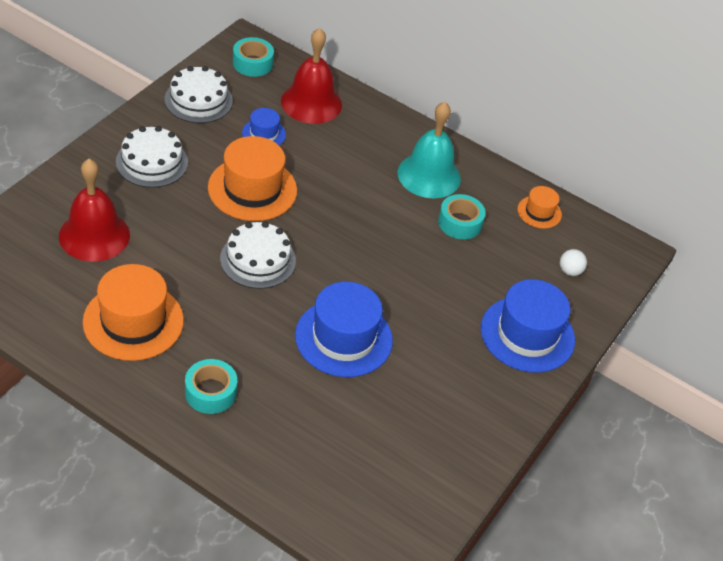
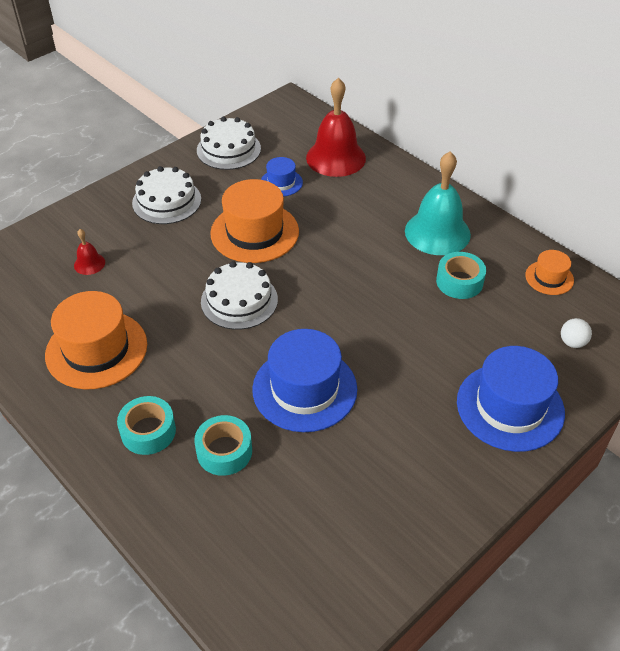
camera: 20 degrees right, 0 degrees up
(94, 235) = (89, 263): red bell -> red bell, size x0.46
(252, 63) = (289, 120): turquoise tape -> turquoise tape (224, 451)

